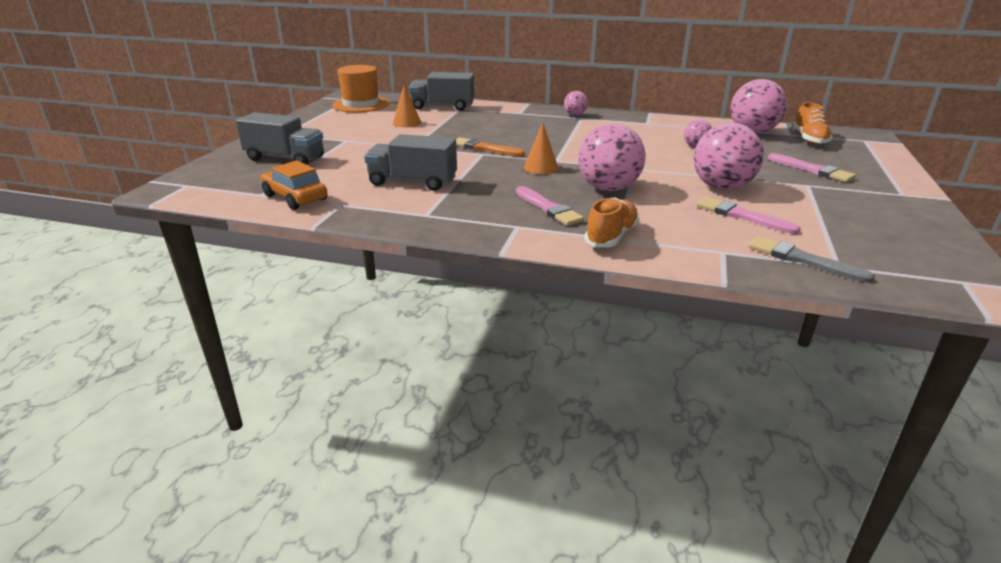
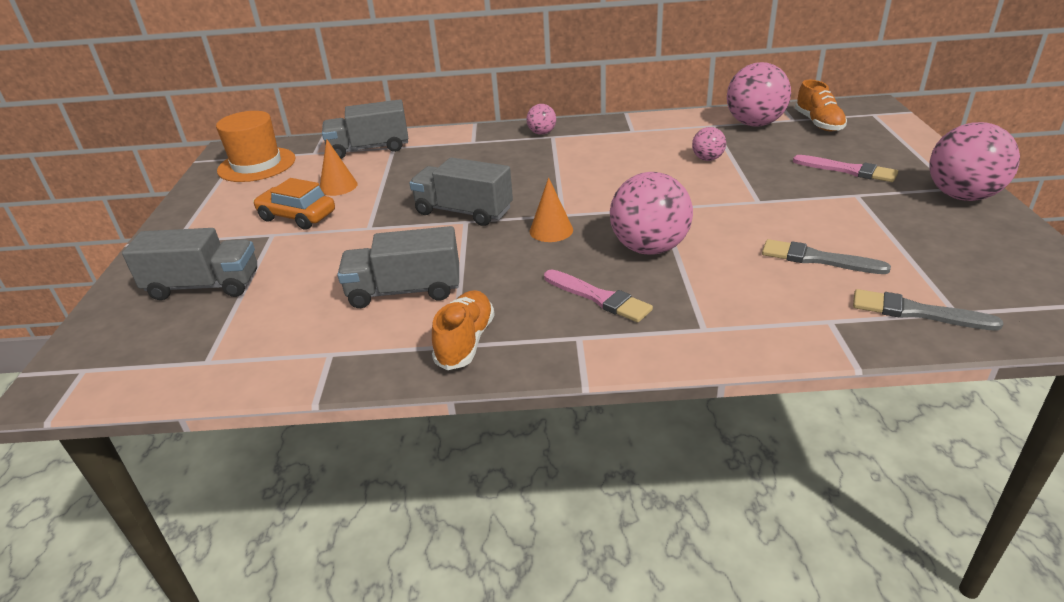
camera: 15 degrees left, 5 degrees up
(295, 197) = (260, 356): orange car -> orange car (297, 216)
(484, 148) = (464, 212): orange brush -> grey truck
(611, 236) = (697, 327): orange shoe -> orange shoe (465, 341)
(721, 187) = (771, 218): pink ball -> pink ball (962, 196)
(741, 216) = (817, 259): pink brush -> grey brush

